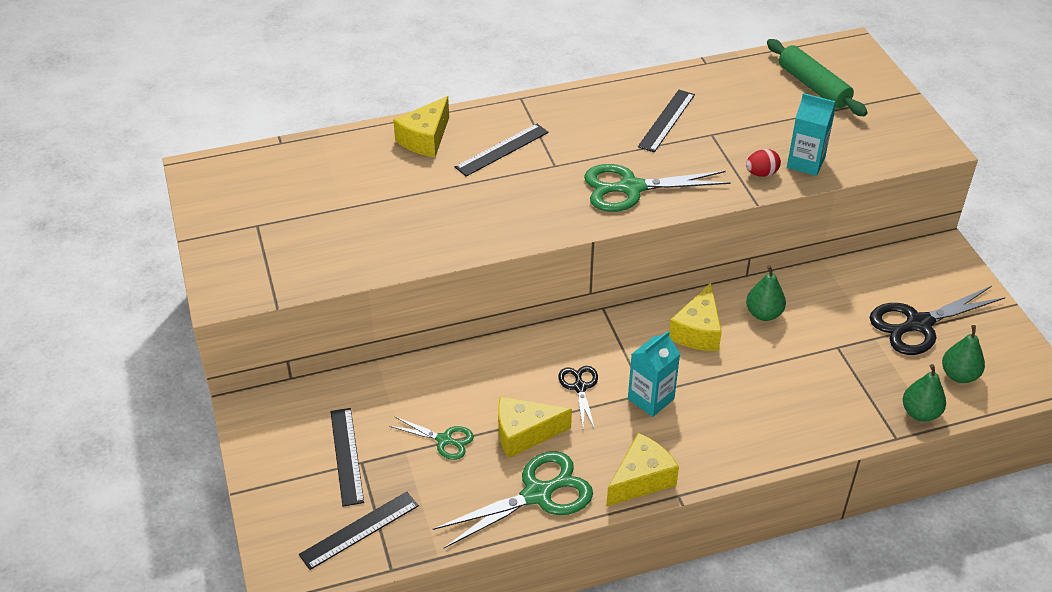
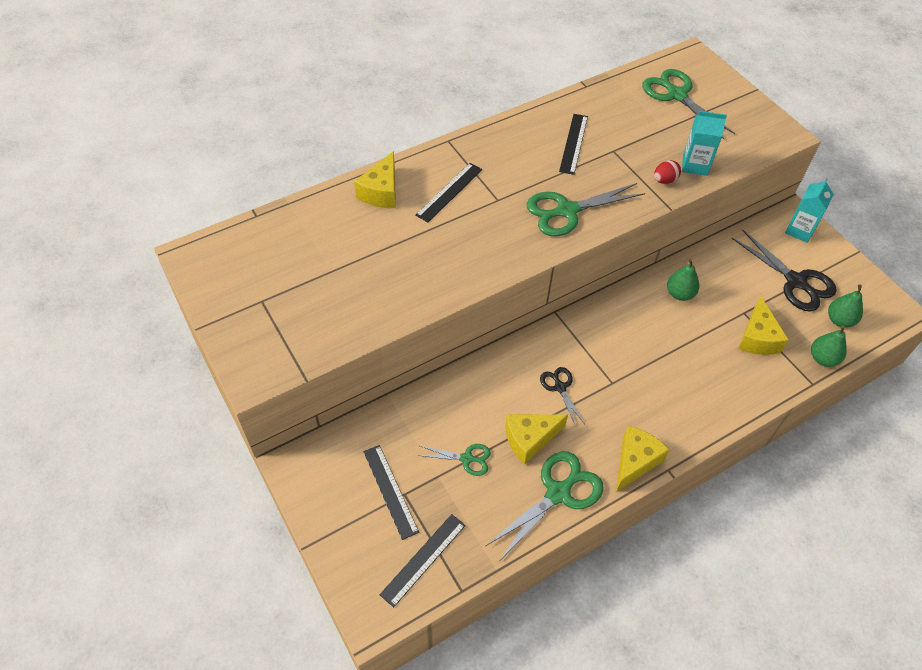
camera: 15 degrees left, 10 degrees up
(651, 399) = (619, 387): turquoise carton -> turquoise carton (799, 230)
(698, 331) = (635, 319): yellow cheese -> yellow cheese (757, 338)
(813, 86) = (676, 95): green rolling pin -> green scissors
(918, 324) = (796, 282): black scissors -> black scissors turned 90 degrees counterclockwise

